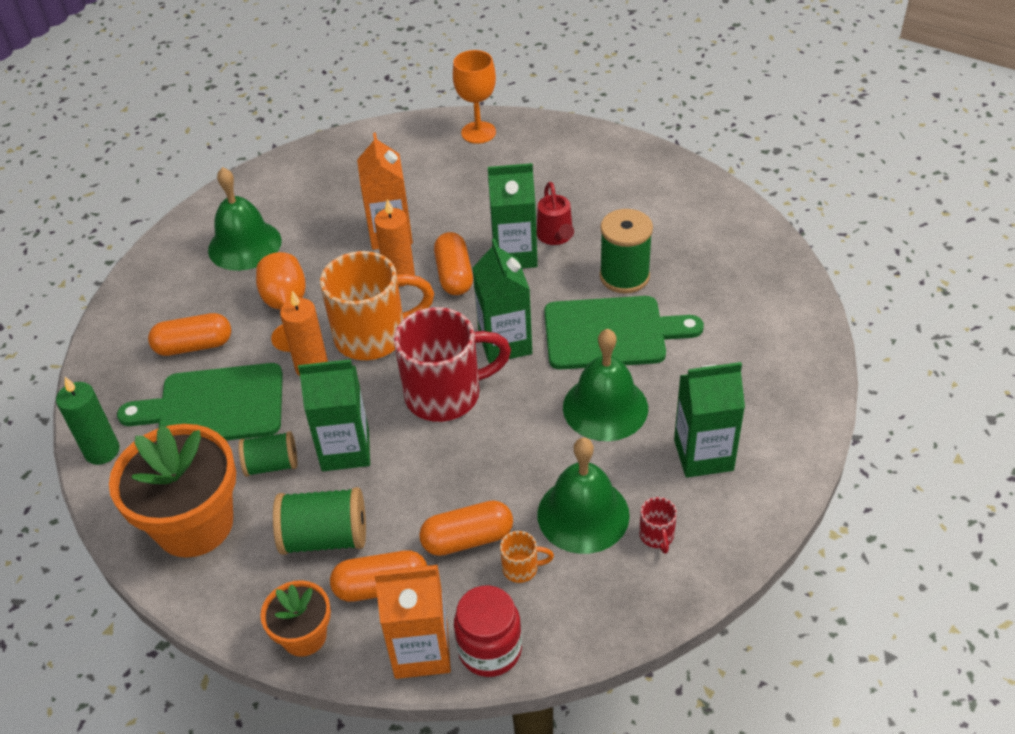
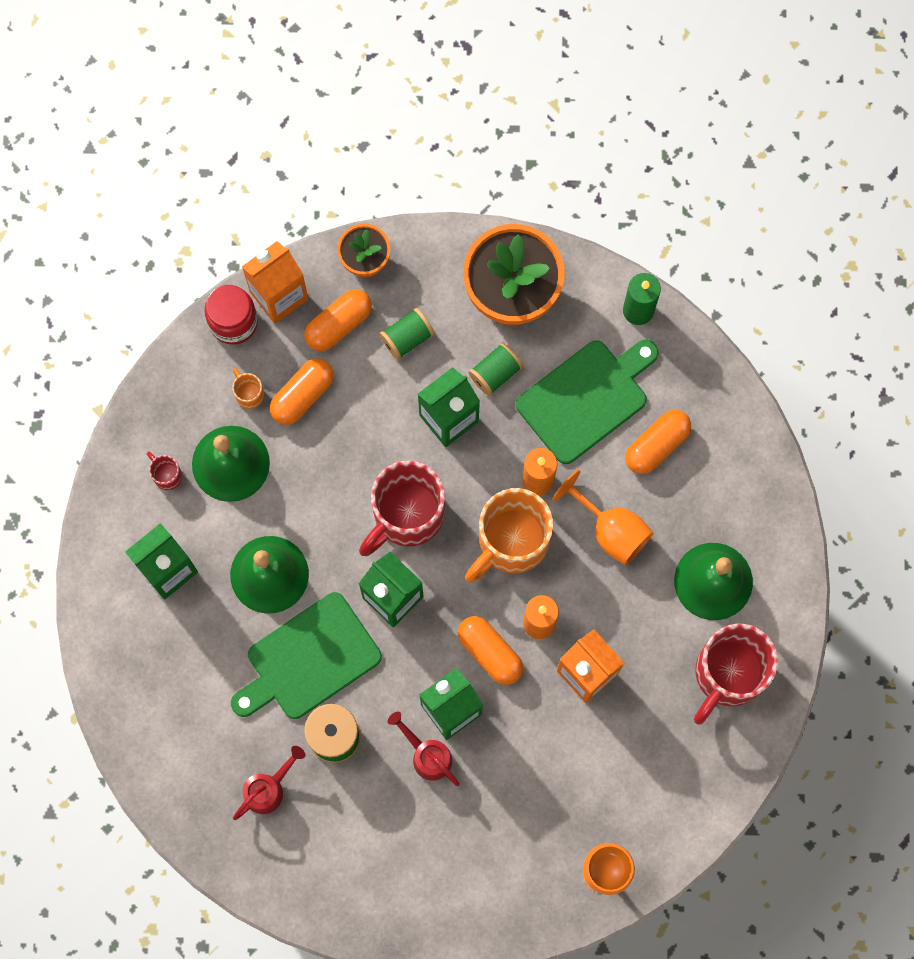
camera: 145 degrees right, 30 degrees up
(290, 192) = (728, 674): none -> red mug
(325, 537) = (407, 338): green spool -> green spool, size x0.66
(521, 568) = (249, 394): orange mug -> orange mug turned 90 degrees clockwise
(704, 267) = (268, 789): none -> red watering can

